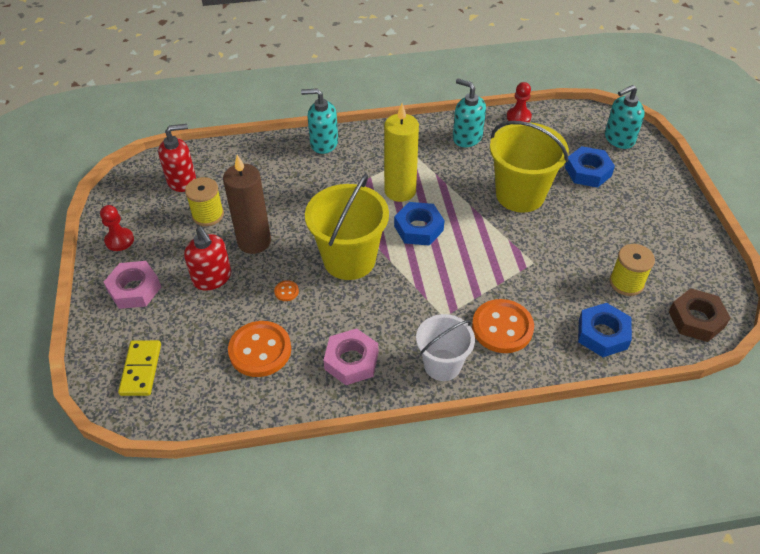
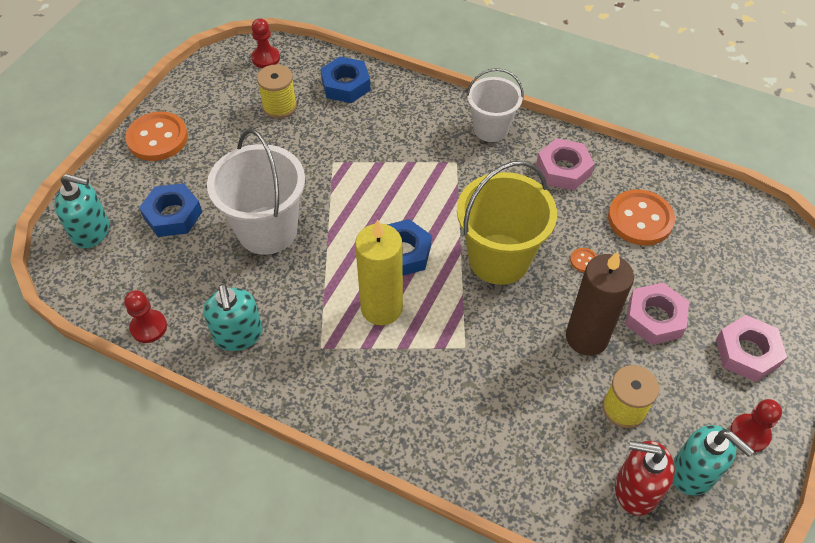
camera: 145 degrees left, 5 degrees up
(141, 369) = (762, 260): yellow domino -> none
(212, 278) = (654, 318): red soap dispenser -> pink nut
(323, 143) = (412, 438): turquoise soap dispenser -> turquoise soap dispenser (693, 473)
(502, 327) = (417, 129): orange button -> orange button (157, 138)
(520, 195) = (267, 230): yellow bucket -> white bucket
(696, 319) = (266, 58): brown nut -> red pawn

